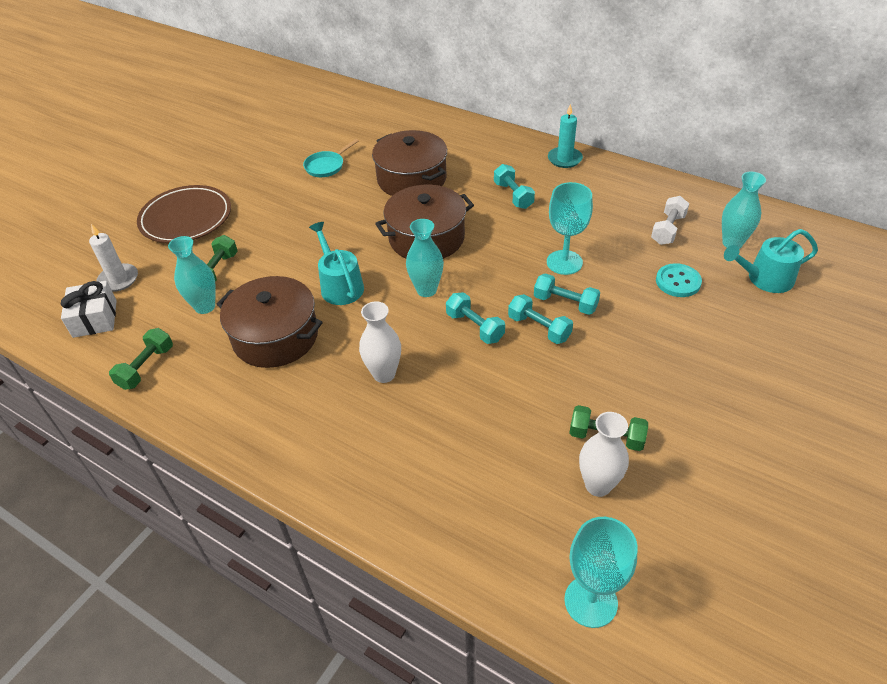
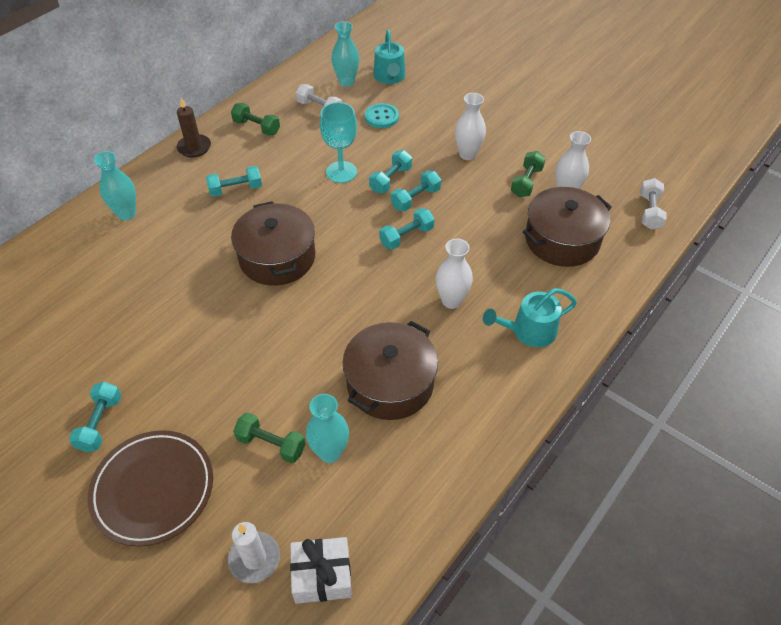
camera: 85 degrees left, 5 degrees up
(146, 367) = (414, 502): green dumbbell -> green dumbbell (257, 127)
(245, 181) = (100, 423): none -> turquoise dumbbell
(326, 166) = (109, 337): turquoise pan -> none
(340, 286) = (329, 329): turquoise watering can -> turquoise watering can (529, 331)
(412, 179) = (173, 261): brown pot -> brown pot (562, 240)
(426, 290) = (352, 264): turquoise vase -> turquoise vase (126, 213)
(564, 159) = (194, 147): turquoise candle -> brown candle
(590, 601) = (649, 212): turquoise goblet -> white dumbbell
(639, 370) = (467, 154): none -> white vase

